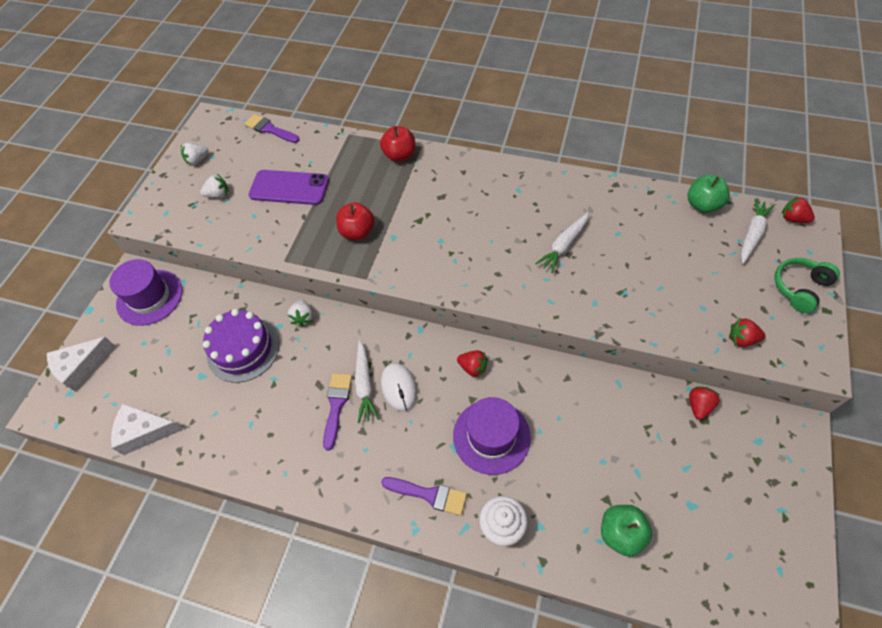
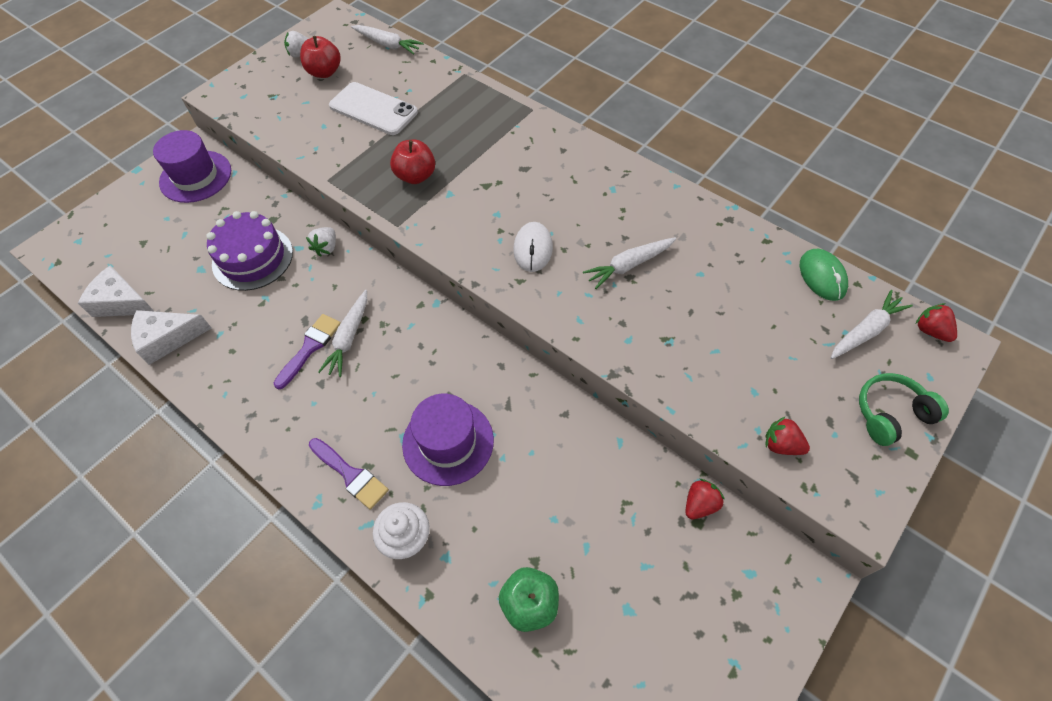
camera: 20 degrees right, 0 degrees up
(82, 367) = (101, 220): white cheese -> white cheese (168, 339)
(218, 195) = (301, 94): white strawberry -> none
(270, 129) = (387, 45): purple brush -> white carrot
(289, 188) = (373, 109): purple phone -> white phone
(399, 155) = (504, 111): red apple -> red apple (324, 72)
(399, 388) = (381, 354): white mouse -> white mouse (533, 249)
(473, 367) = (469, 363): red strawberry -> none
(702, 205) = (822, 276): green apple -> green mouse

